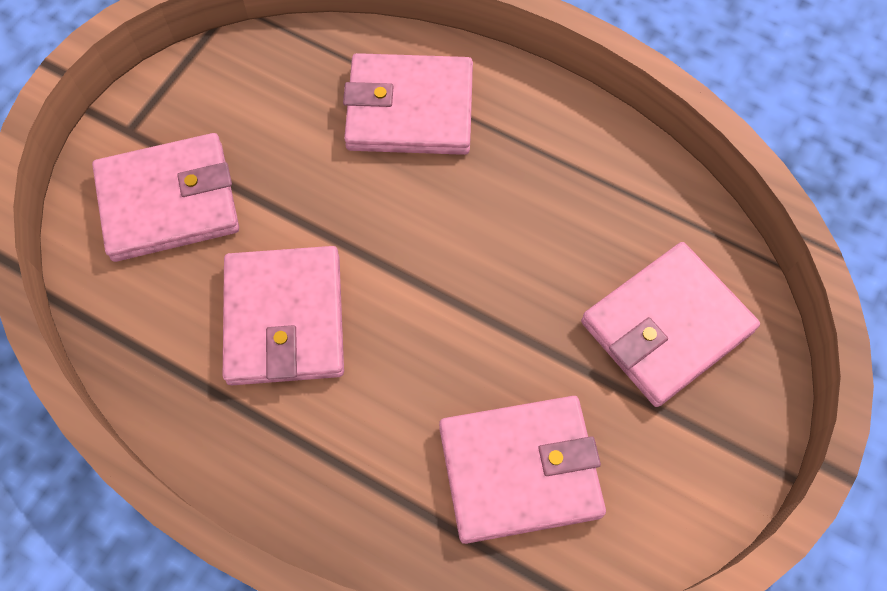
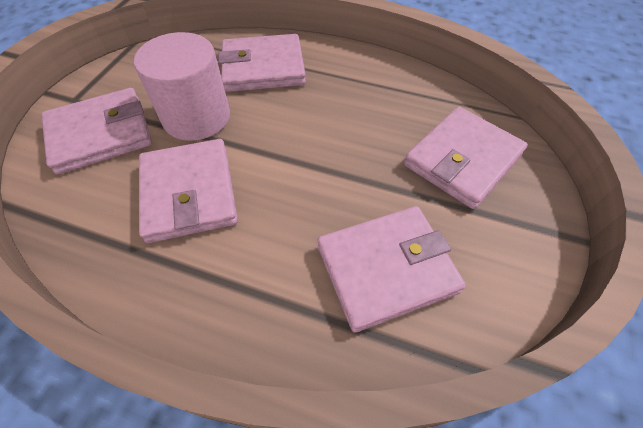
camera: 10 degrees left, 10 degrees down
(302, 191) = (196, 117): none -> pink cylinder

